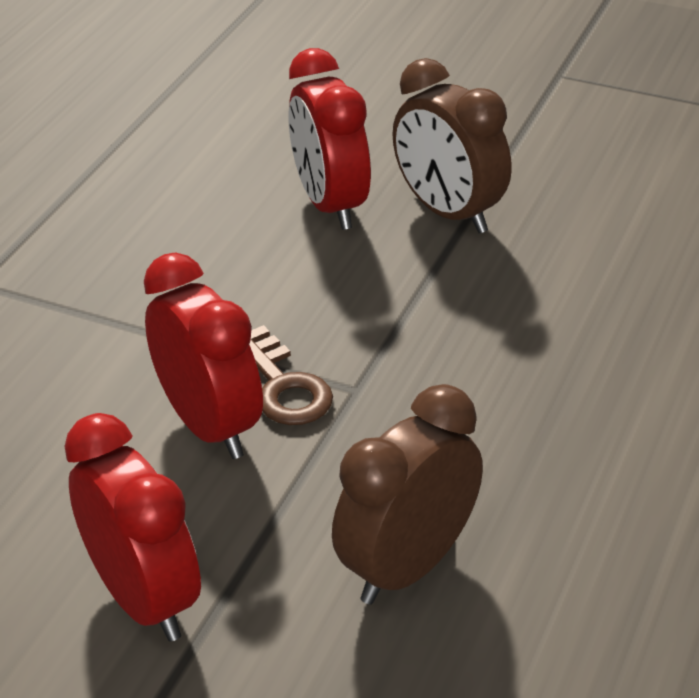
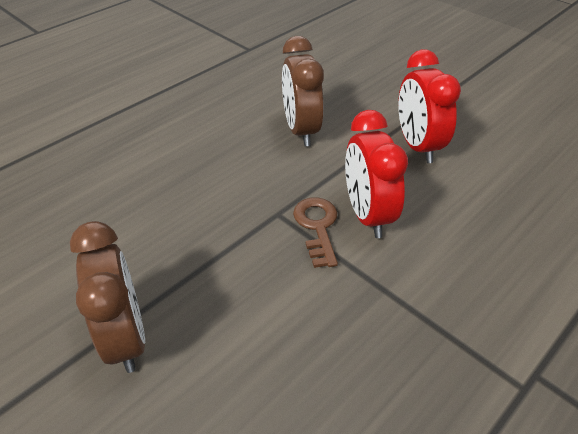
camera: 160 degrees left, 5 degrees up
(330, 205) = (208, 382): red clock -> none
(407, 566) = (301, 130): brown clock -> brown clock turned 105 degrees clockwise

